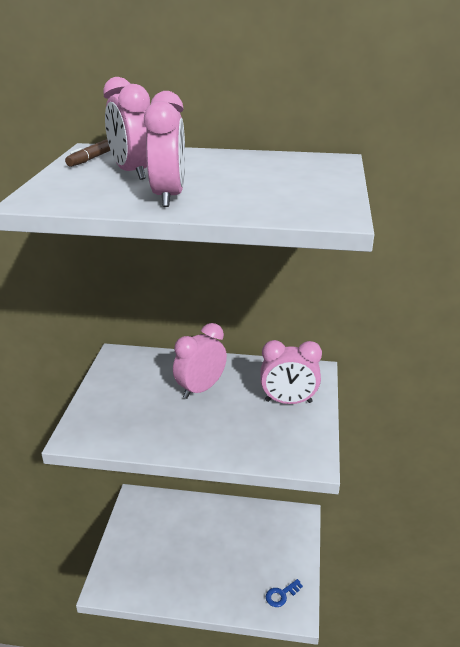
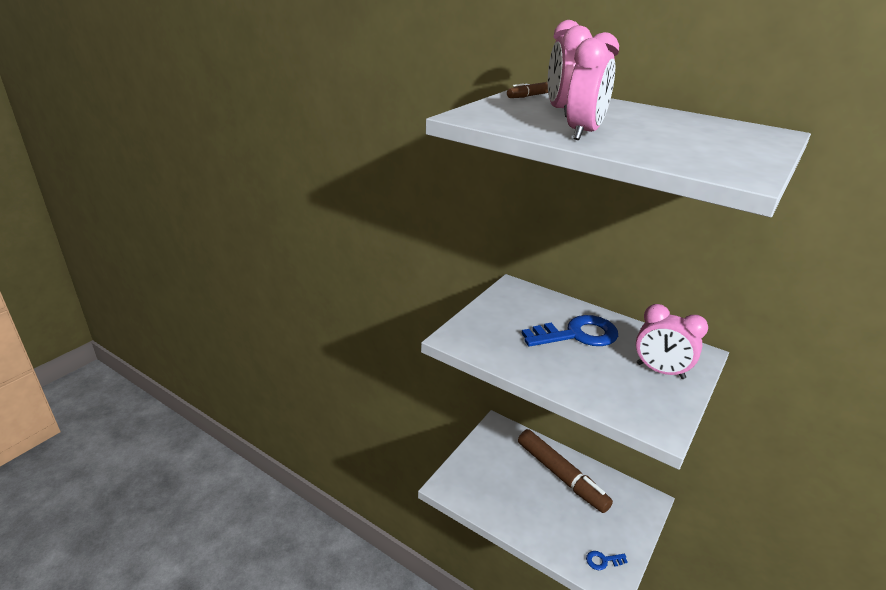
camera: 25 degrees right, 0 degrees up
(200, 389) = (577, 335): pink clock -> blue key
(215, 525) = (561, 475): none -> brown marker

